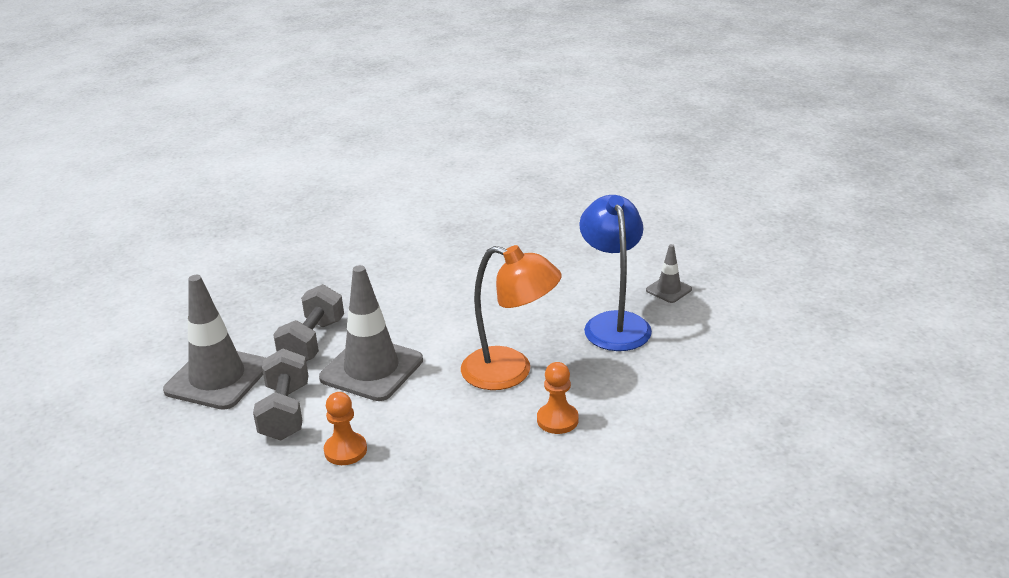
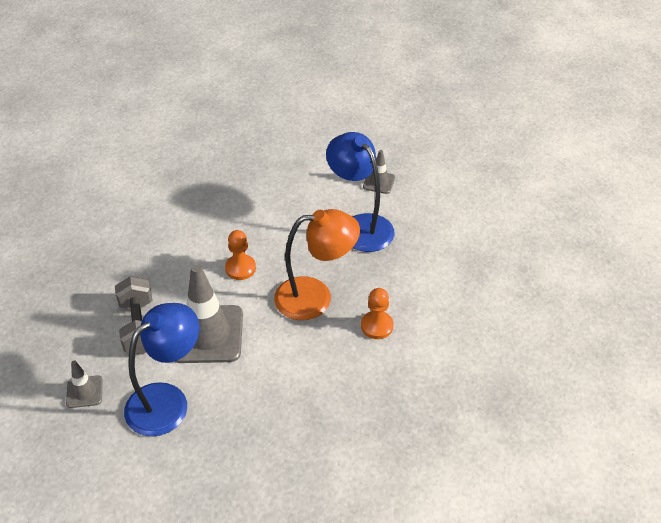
camera: 30 degrees left, 15 degrees up
(217, 378) = (84, 392): grey traffic cone -> grey traffic cone, size x0.48
(285, 412) = (167, 401): grey dumbbell -> blue lamp
(345, 450) = (241, 415): orange pawn -> orange pawn (240, 268)

